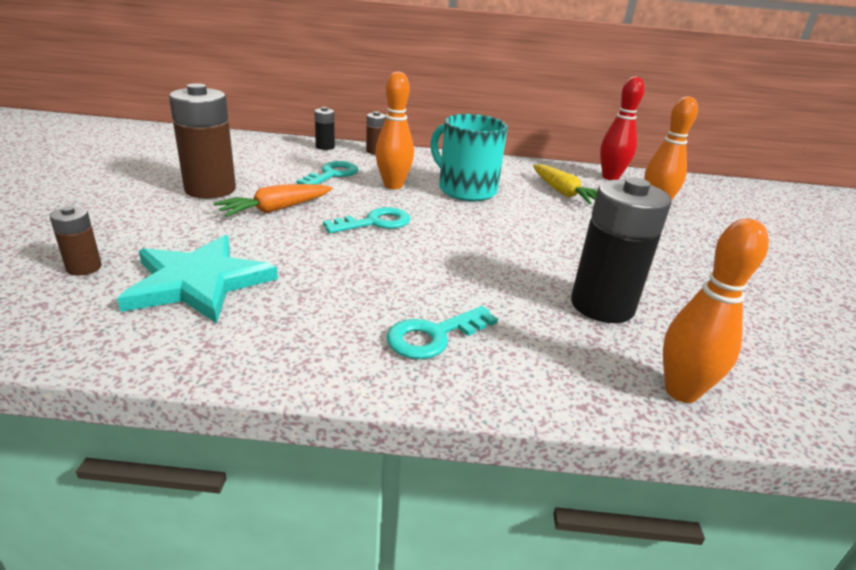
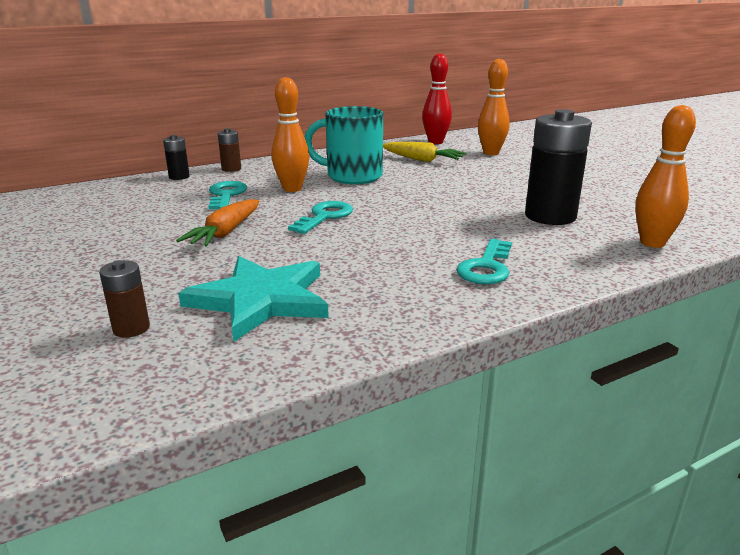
camera: 30 degrees left, 5 degrees down
(210, 189) = (133, 237): brown battery -> none

